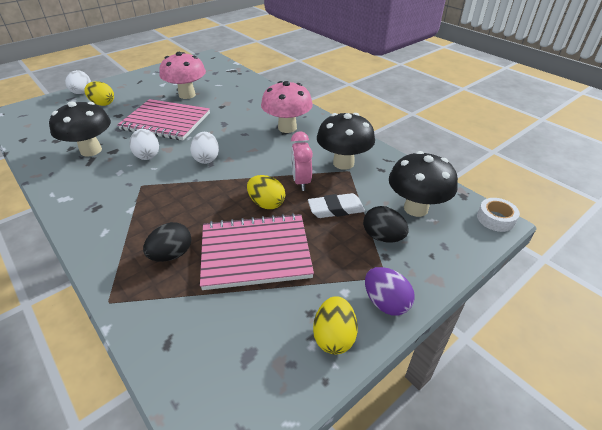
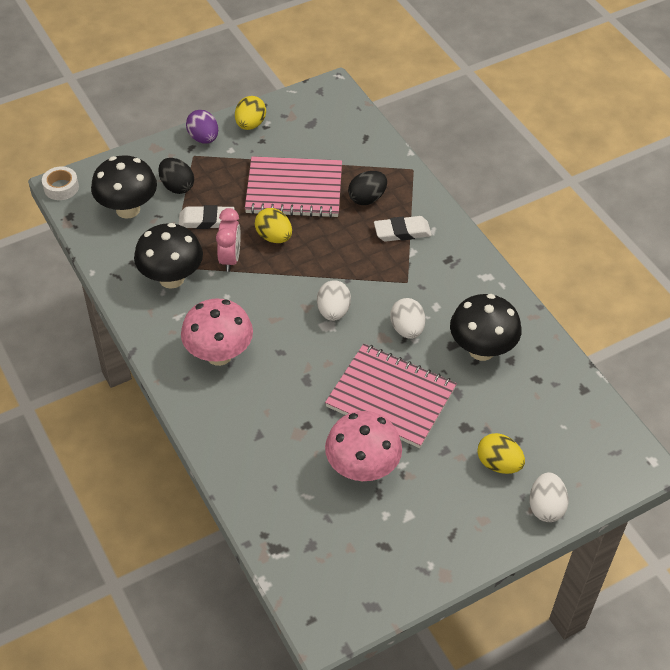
camera: 170 degrees left, 10 degrees up
(137, 225) = (402, 232): none -> white eraser

